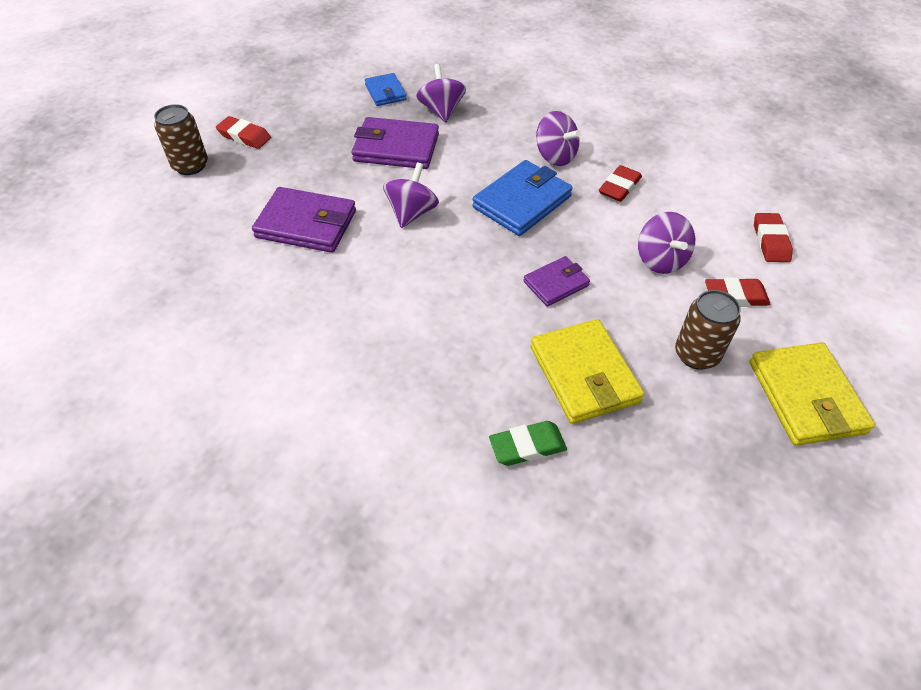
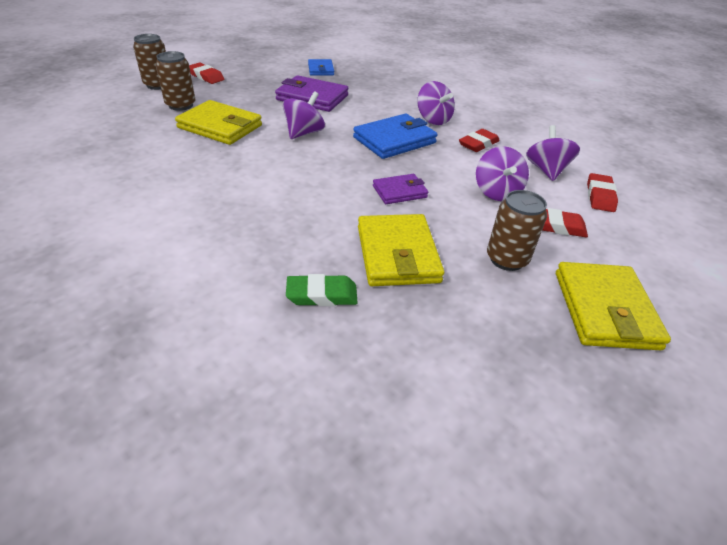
camera: 10 degrees right, 10 degrees down
(239, 197) = (181, 105): none -> brown can
(306, 224) = (220, 127): purple wallet -> yellow wallet
(441, 111) = (357, 84): purple spinning top -> purple spinning top (546, 170)

